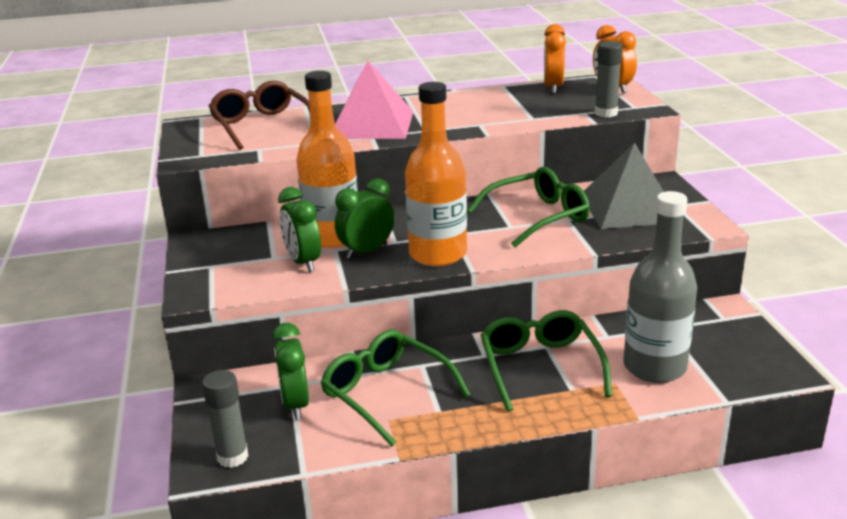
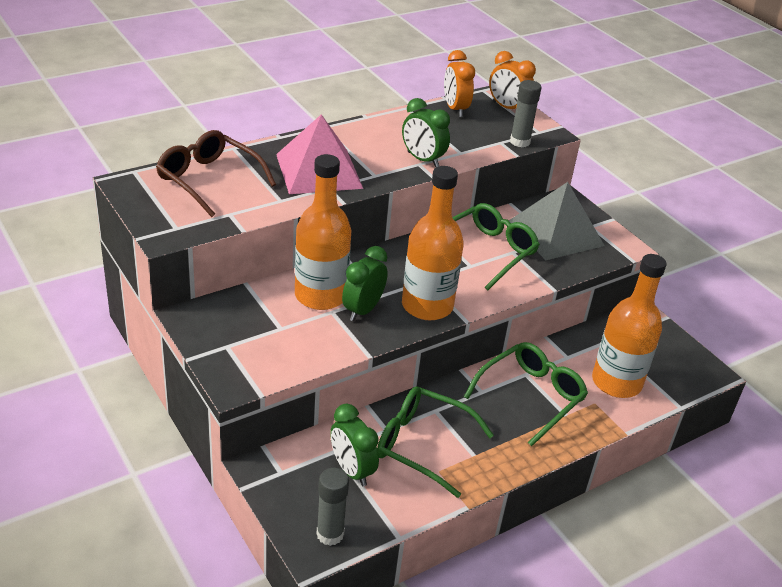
camera: 25 degrees left, 10 degrees up
(303, 262) = (313, 331): green clock -> green clock (422, 159)
(540, 366) = (531, 396): green glasses -> green glasses turned 75 degrees clockwise
(654, 367) = (616, 382): grey bottle -> orange bottle

